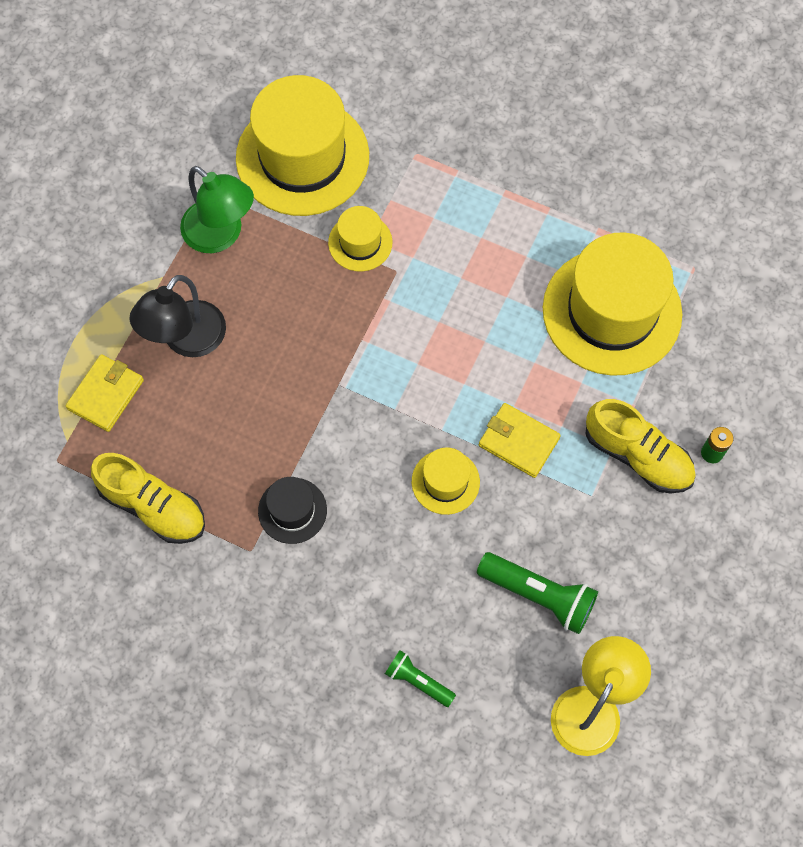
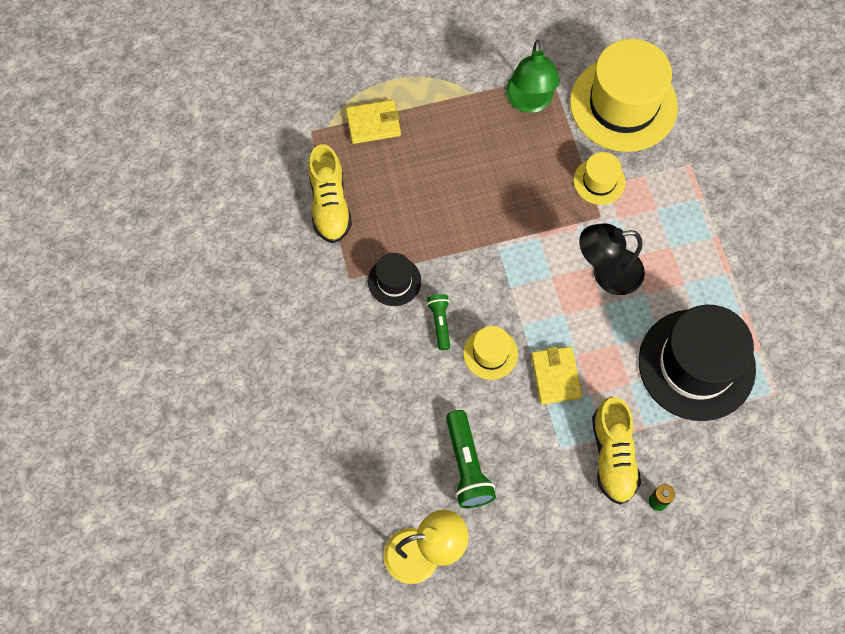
camera: 50 degrees right, 0 degrees up
(186, 340) = (445, 138): black lamp -> black lamp (607, 273)
(418, 681) = (352, 436): green flashlight -> green flashlight (440, 322)
(612, 311) = (696, 364): yellow hat -> black hat

